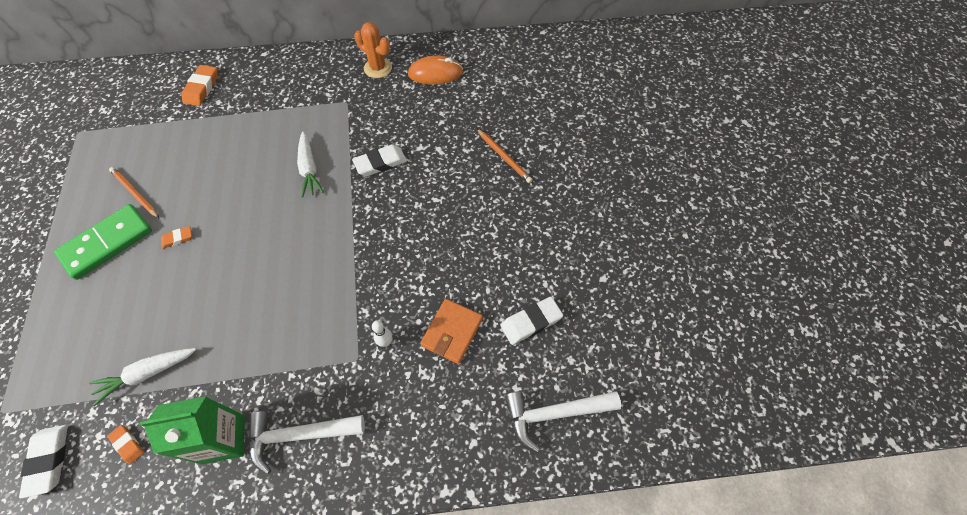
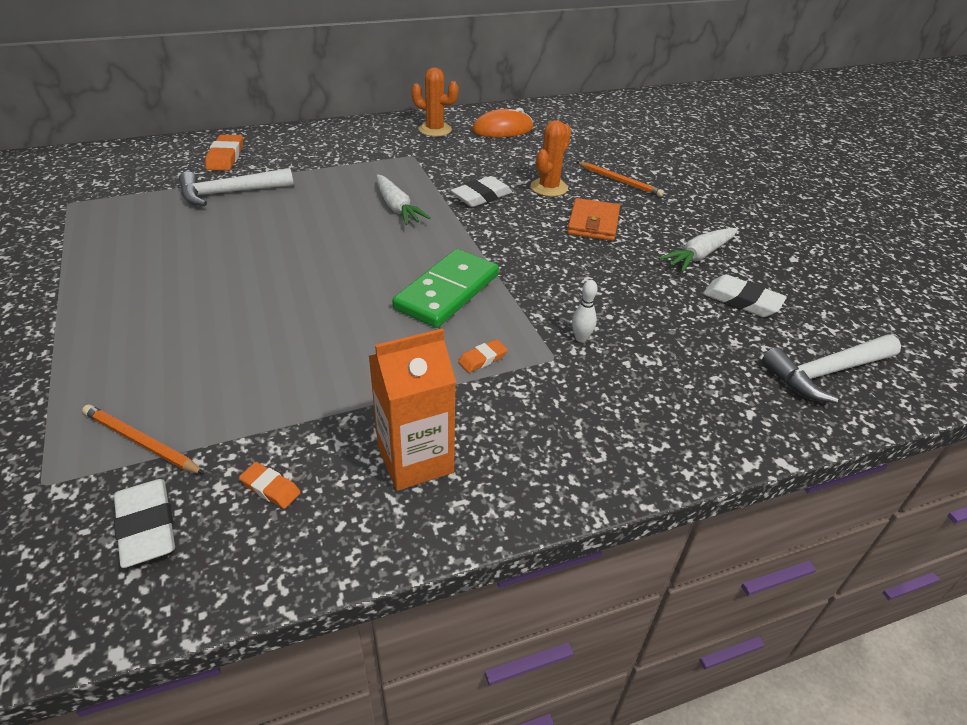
camera: 15 degrees left, 20 degrees down
(107, 243) = (152, 293): green domino -> green domino (447, 292)
(135, 193) = (173, 246): orange pencil -> orange pencil (141, 442)
(147, 374) = (267, 410): white carrot -> white carrot (699, 256)
(177, 238) = (252, 279): orange eraser -> orange eraser (482, 359)
(223, 439) = (415, 460): green carton -> orange carton
(299, 435) = (521, 439): white hammer -> white hammer (230, 193)
(440, 158) = (549, 188): none -> orange cactus
(452, 332) = (656, 320): orange wallet -> orange wallet (593, 223)
(531, 322) = (742, 301): white eraser -> white eraser turned 75 degrees clockwise

